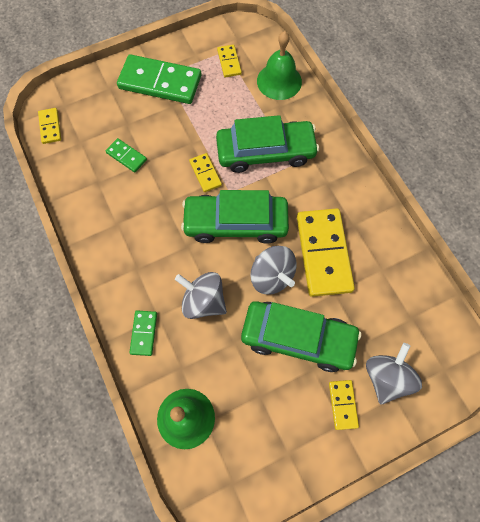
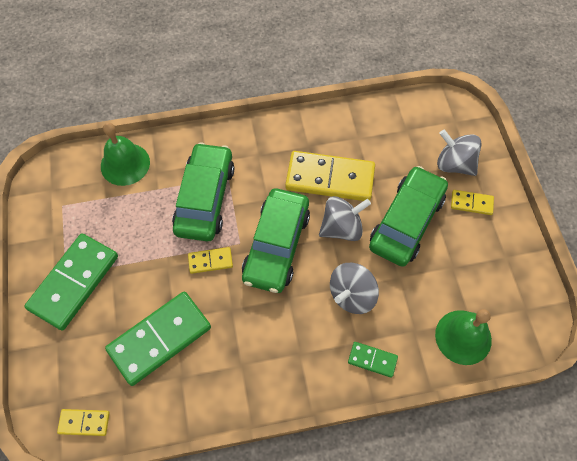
camera: 75 degrees left, 5 degrees down
(126, 156) = (159, 339): green domino -> green domino, size x2.11
(229, 62) = (79, 205): yellow domino -> none

